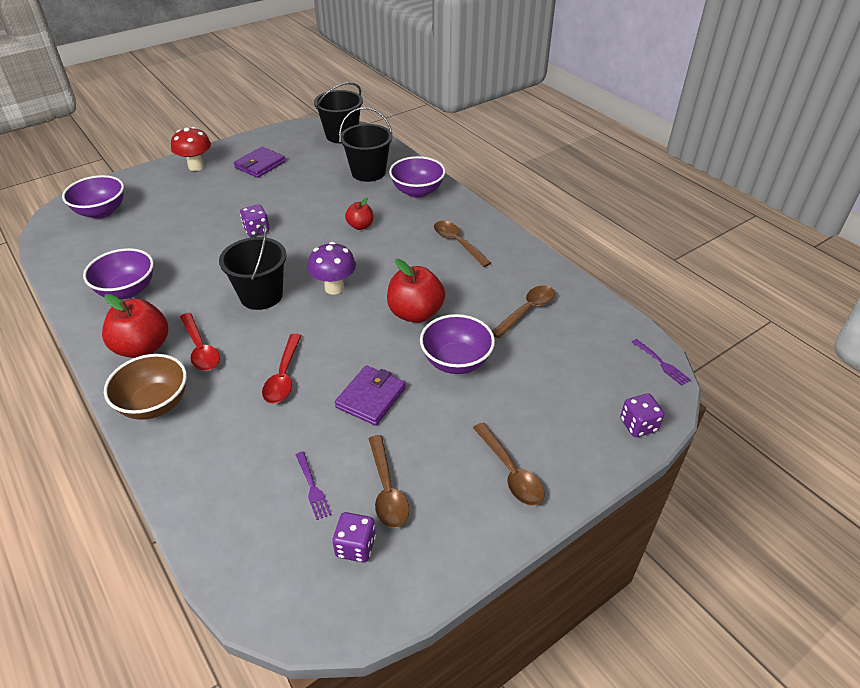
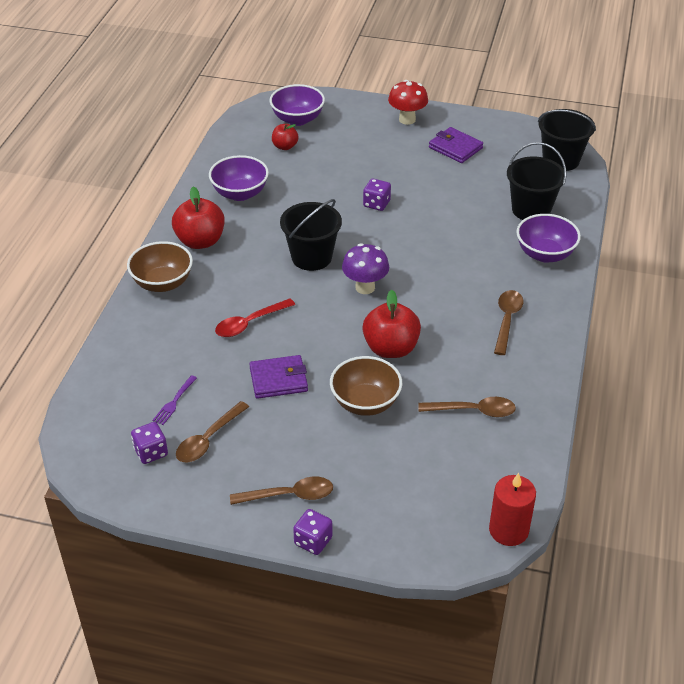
camera: 50 degrees right, 0 degrees up
(200, 349) = (229, 267): red spoon -> none
(260, 165) = (455, 148): purple wallet -> purple wallet turned 45 degrees clockwise
(360, 226) = (454, 252): red apple -> red apple (285, 146)
(456, 361) = (365, 403): purple bowl -> brown bowl
(510, 472) = (289, 495): brown spoon -> brown spoon turned 120 degrees counterclockwise
(638, 425) = (416, 548): purple dice -> purple dice (313, 541)
(661, 364) = (508, 530): purple fork -> red candle

